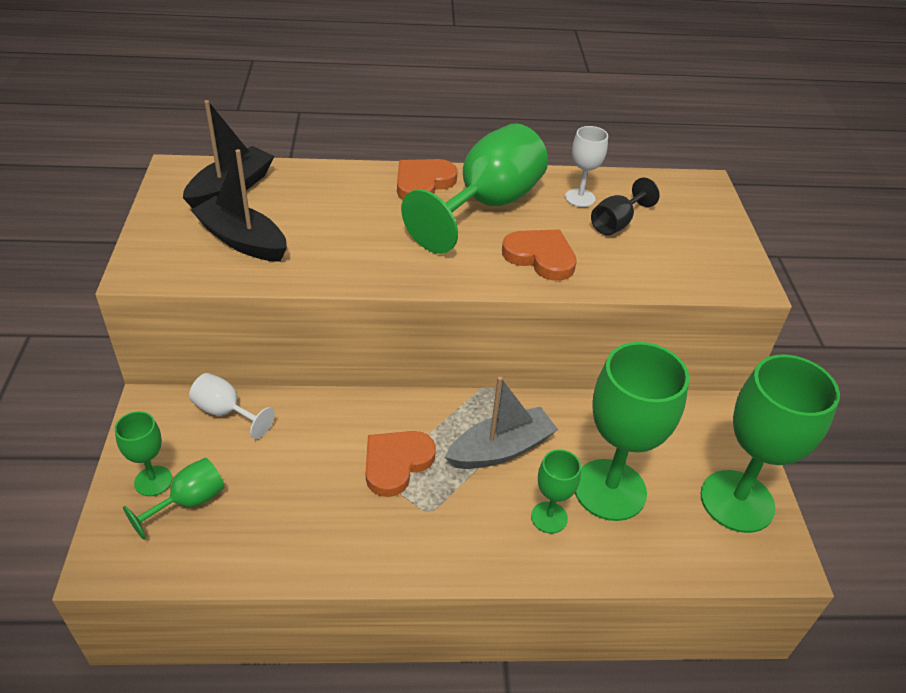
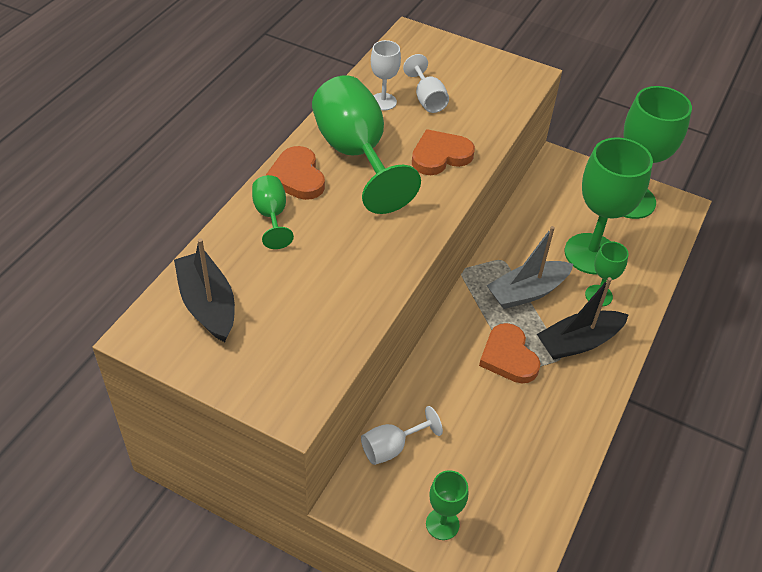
camera: 60 degrees left, 5 degrees up
(189, 502) = (478, 505): green goblet -> green goblet (271, 216)
(242, 240) = (297, 322): black boat -> black boat (579, 342)
(501, 449) = (527, 292): grey boat -> grey boat turned 120 degrees counterclockwise
(616, 223) = (427, 99): black goblet -> white goblet

